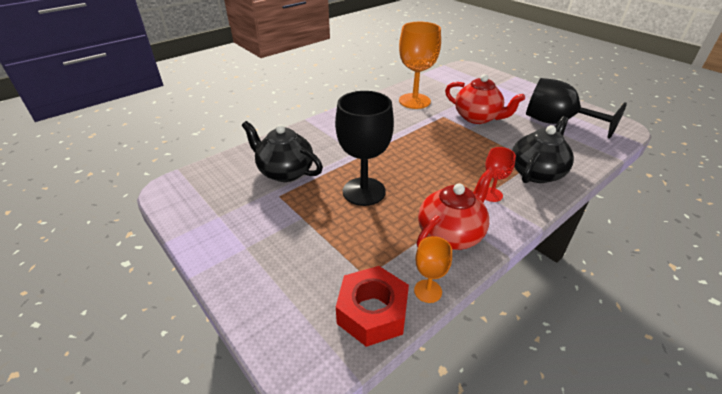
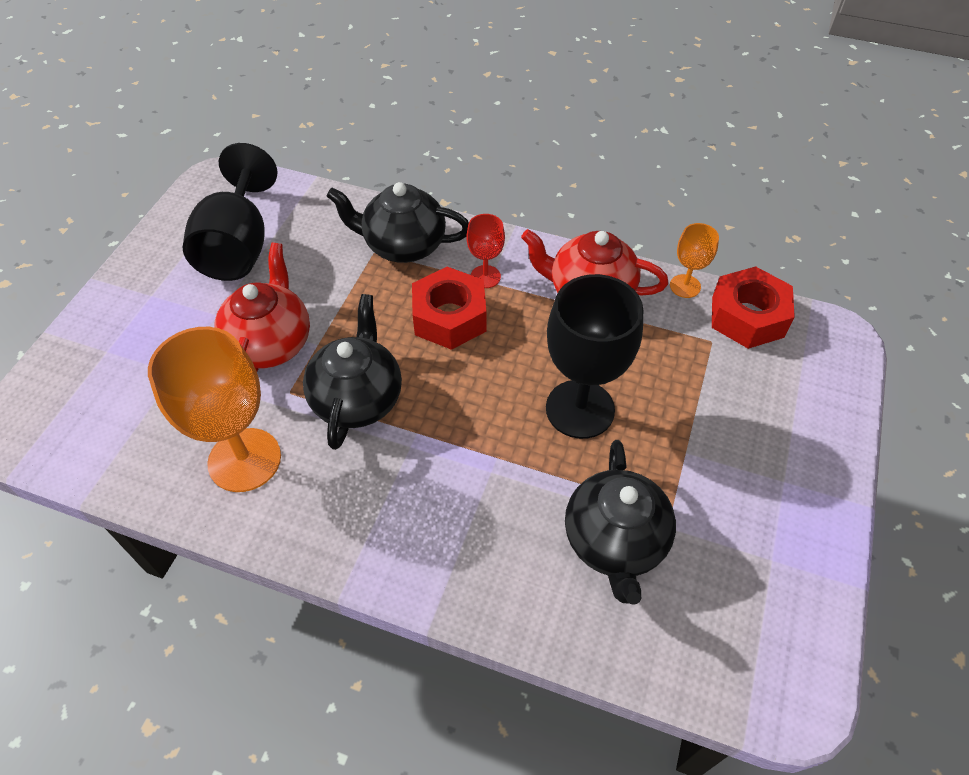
camera: 120 degrees left, 15 degrees up
(426, 130) = (357, 398): none -> black teapot
(463, 171) = (449, 317): none -> red nut

